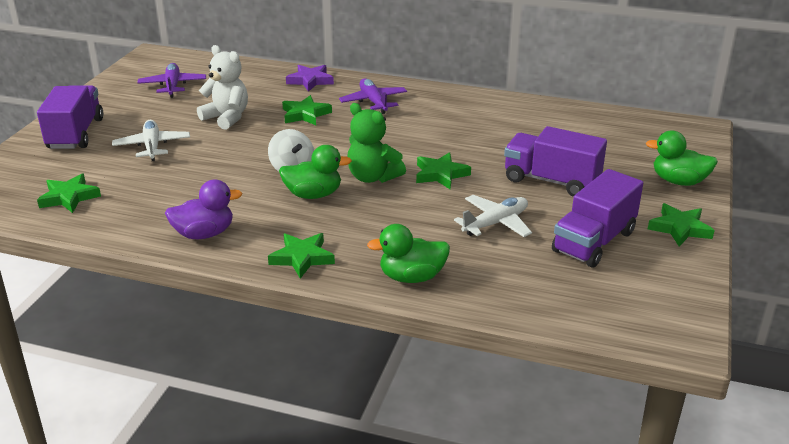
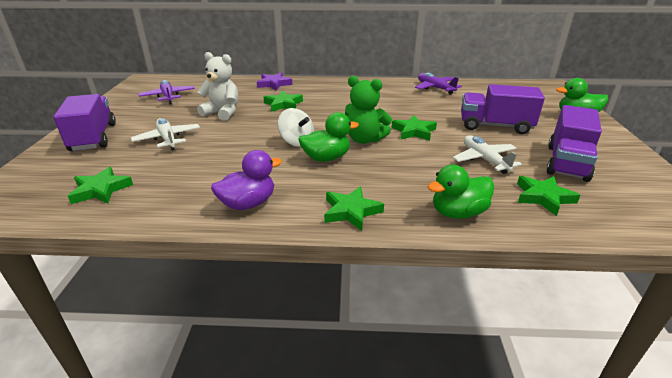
camera: 15 degrees left, 0 degrees up
(373, 102) = (329, 92): purple plane -> purple plane (435, 88)
(495, 223) = (484, 160): white plane -> white plane turned 60 degrees counterclockwise
(679, 228) = (612, 145): green star -> green star (543, 197)

